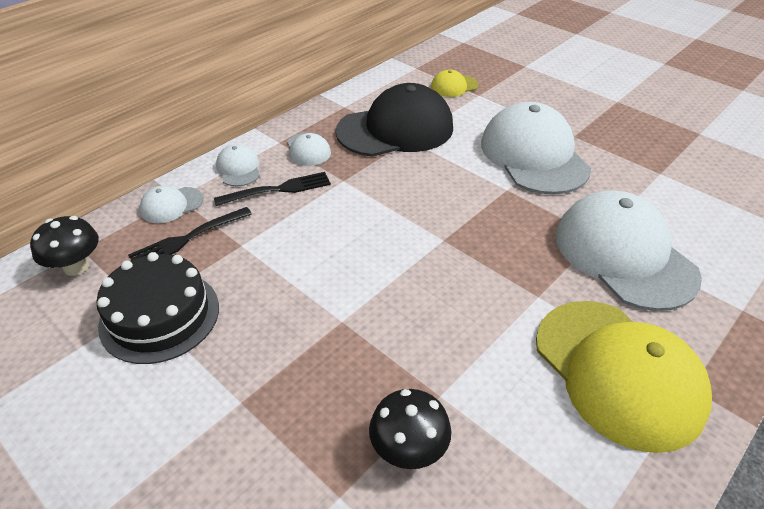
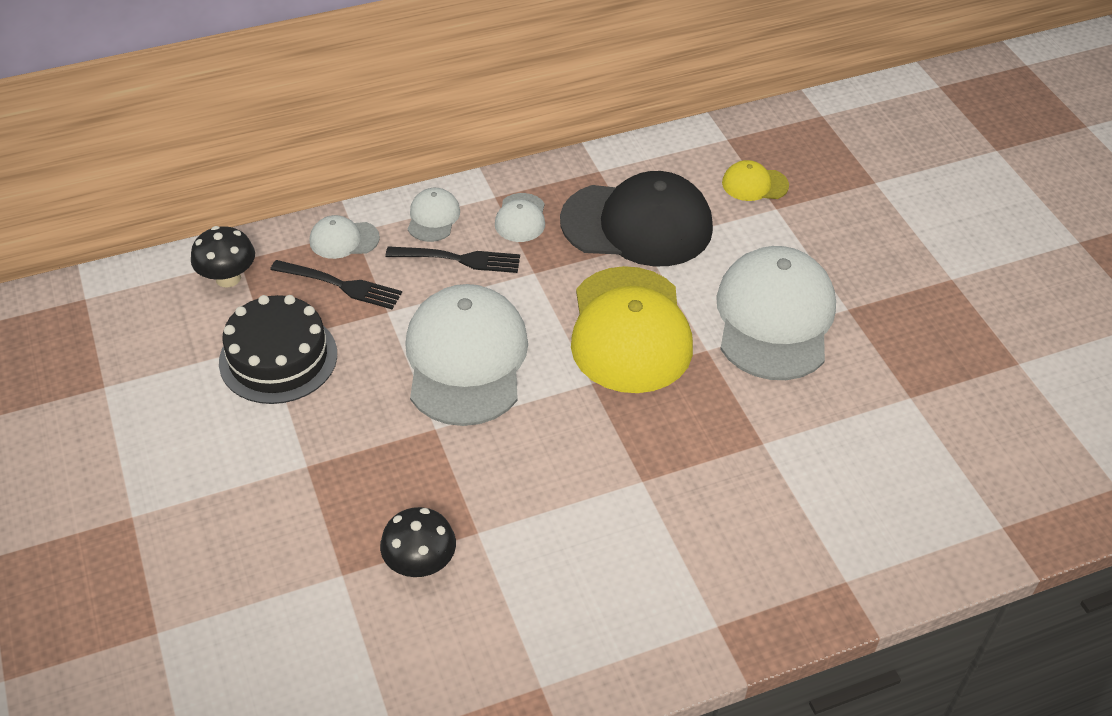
camera: 25 degrees right, 5 degrees up
(187, 238) = (341, 285): black fork -> black fork turned 150 degrees counterclockwise
(618, 372) = (659, 583): yellow cap -> yellow cap (630, 330)
(624, 255) = (772, 474): white cap -> white cap (466, 359)

